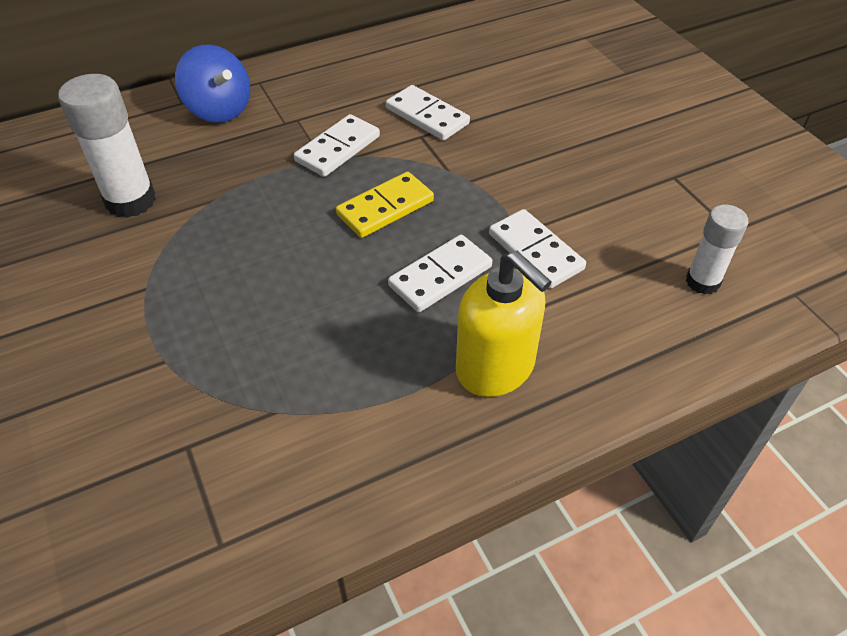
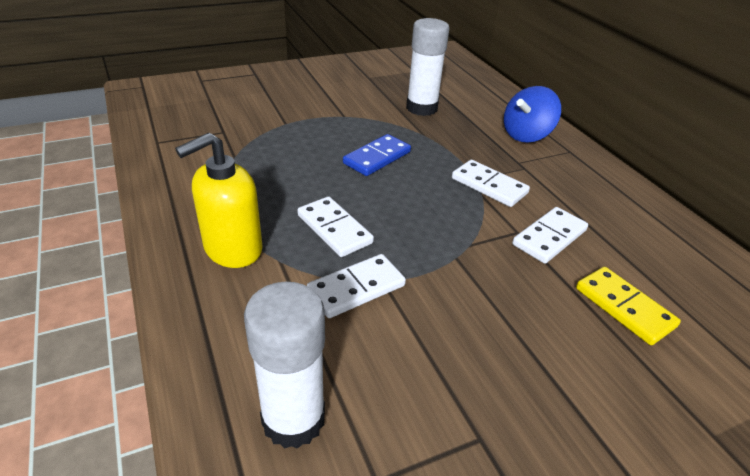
camera: 90 degrees right, 10 degrees down
(275, 245) = (377, 157): none -> blue domino
(385, 208) = (416, 206): yellow domino -> yellow domino (624, 307)
(702, 282) = (293, 419): white glue stick -> white glue stick, size x1.61

